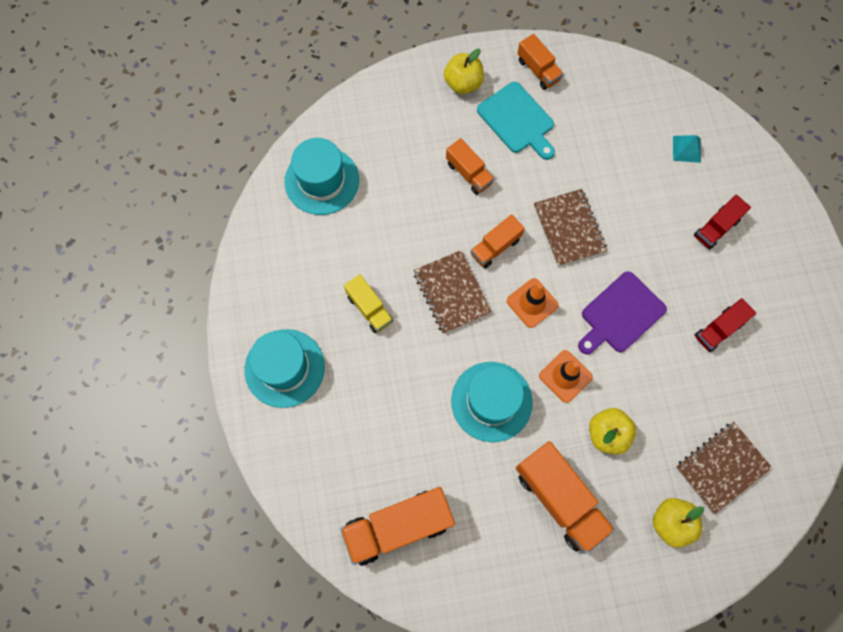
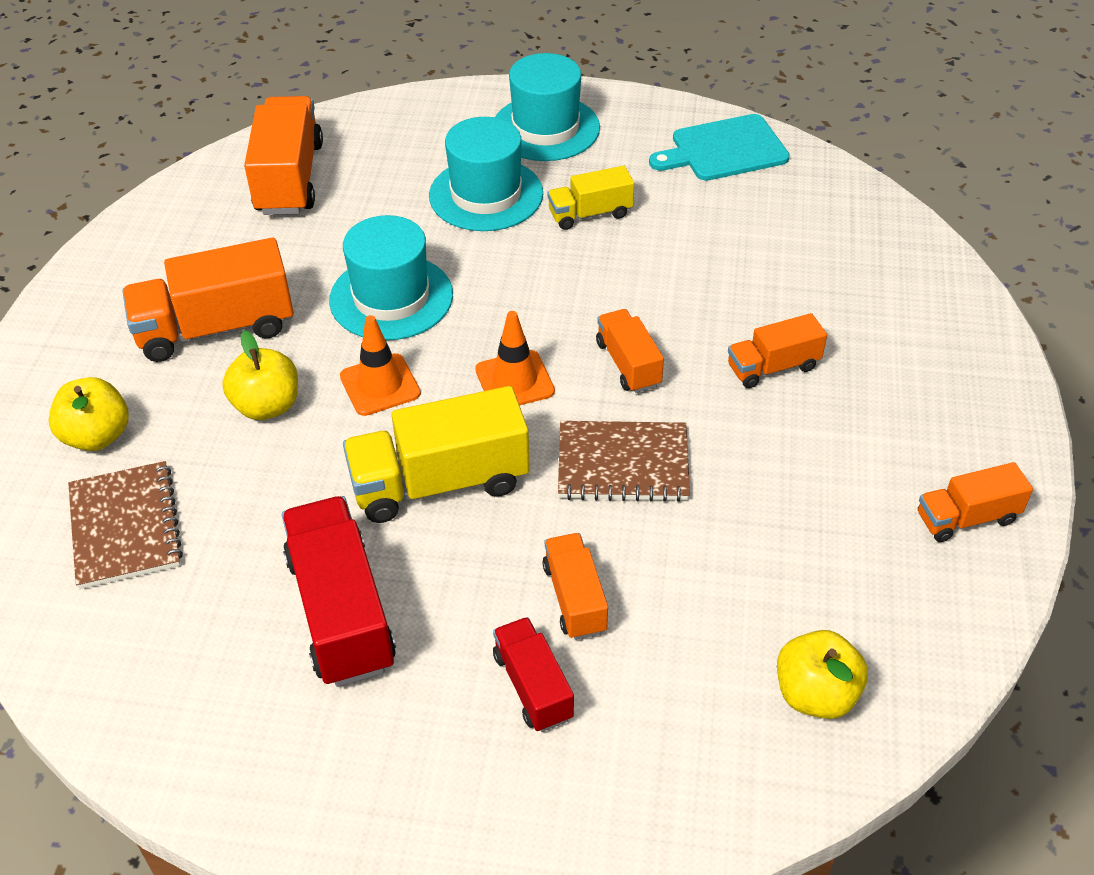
camera: 110 degrees right, 25 degrees down
(322, 181) = (812, 209): turquoise hat -> turquoise hat (486, 195)
(451, 292) = (575, 298): brown notebook -> none
(463, 83) = (956, 405): yellow apple -> yellow apple (815, 694)
(517, 120) = (861, 457): turquoise cutting board -> turquoise cutting board (724, 150)
(620, 314) = (440, 482): purple cutting board -> yellow truck
(661, 225) = (575, 598): none -> orange truck
(686, 149) = (723, 703): turquoise pyramid -> none
(718, 329) = (341, 612): red truck -> red truck, size x1.76

